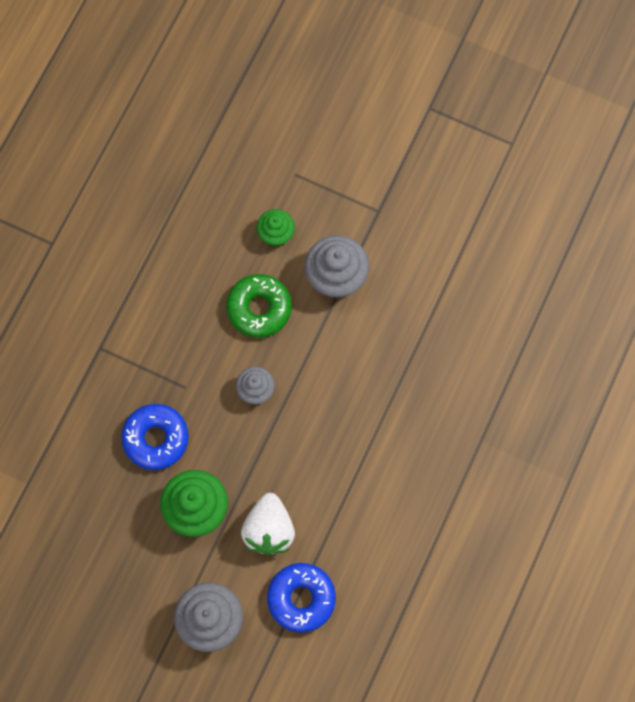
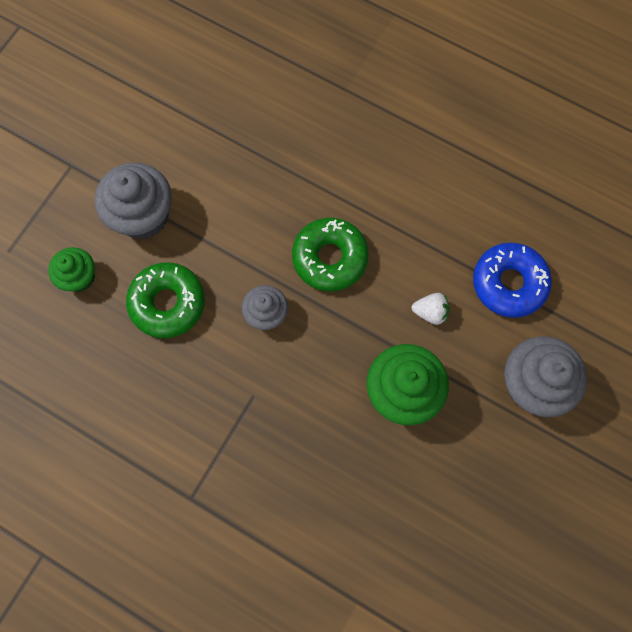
camera: 85 degrees left, 0 degrees up
(156, 438) = (313, 435): blue donut -> none
(269, 530) = (430, 312): white strawberry -> white strawberry, size x0.52
(311, 439) = (330, 258): none -> green donut

